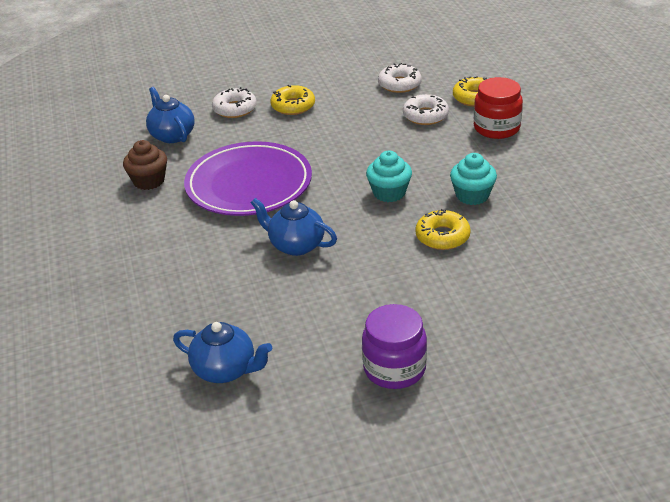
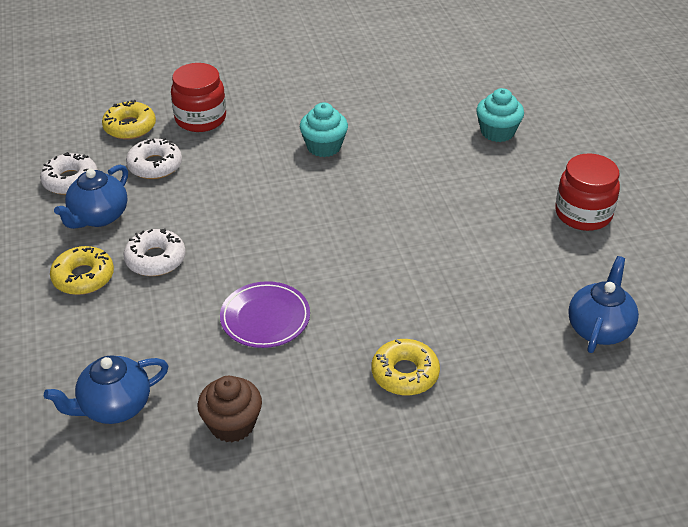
camera: 90 degrees left, 5 degrees up
(235, 109) = (65, 337): white donut -> white donut (155, 259)
(249, 184) = (265, 318): purple plate -> purple plate, size x0.55
(296, 245) = (395, 276): blue teapot -> blue teapot (98, 217)
(389, 193) = (307, 202): turquoise cupcake -> turquoise cupcake (497, 132)
(394, 368) = (583, 214): purple jar -> red jar
(442, 236) = (391, 171): yellow donut -> yellow donut (405, 373)

